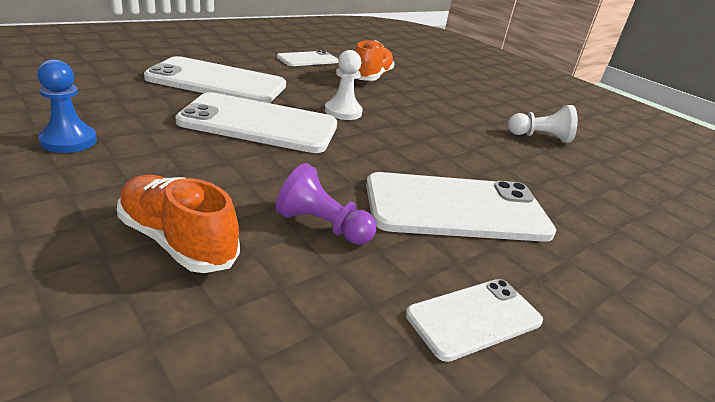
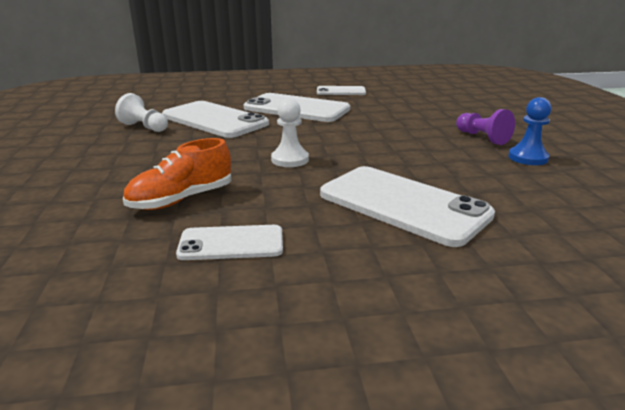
camera: 145 degrees left, 5 degrees down
(177, 241) = (447, 115): orange shoe -> none
(259, 124) = (379, 156): white phone -> white phone (214, 120)
(322, 226) = (376, 111): purple pawn -> purple pawn (482, 138)

